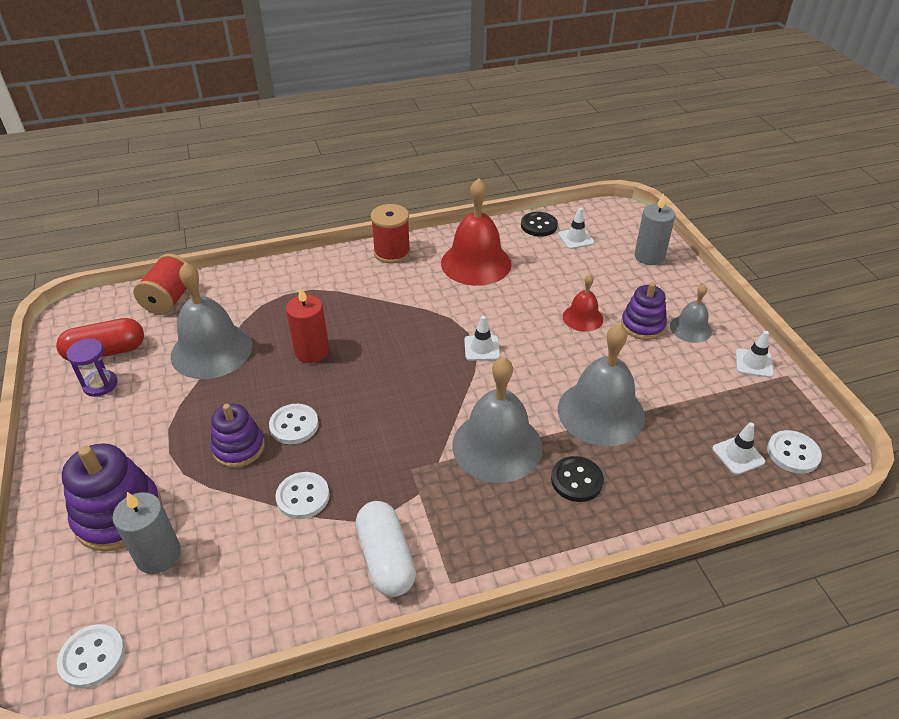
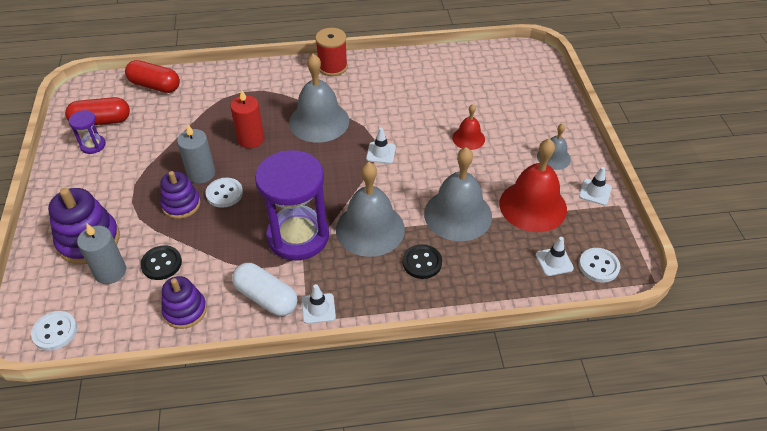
camera: 10 degrees right, 5 degrees up
(169, 299) = (155, 86): red spool -> red capsule
(211, 350) = (177, 129): grey bell -> grey bell (319, 121)
(303, 497) = (218, 246): white button -> none
(386, 558) = (266, 297): white capsule -> white capsule turned 45 degrees counterclockwise
(406, 468) = (298, 236): none -> purple hourglass
(476, 263) = (397, 83): red bell -> red bell (533, 206)
(539, 226) = (458, 57): black button -> black button (161, 264)
(576, 238) = (485, 71): white traffic cone -> white traffic cone (318, 308)
(642, 325) = (515, 150): purple stacking toy -> purple stacking toy (185, 310)
(649, 256) = (541, 93): grey candle -> grey candle (201, 174)

